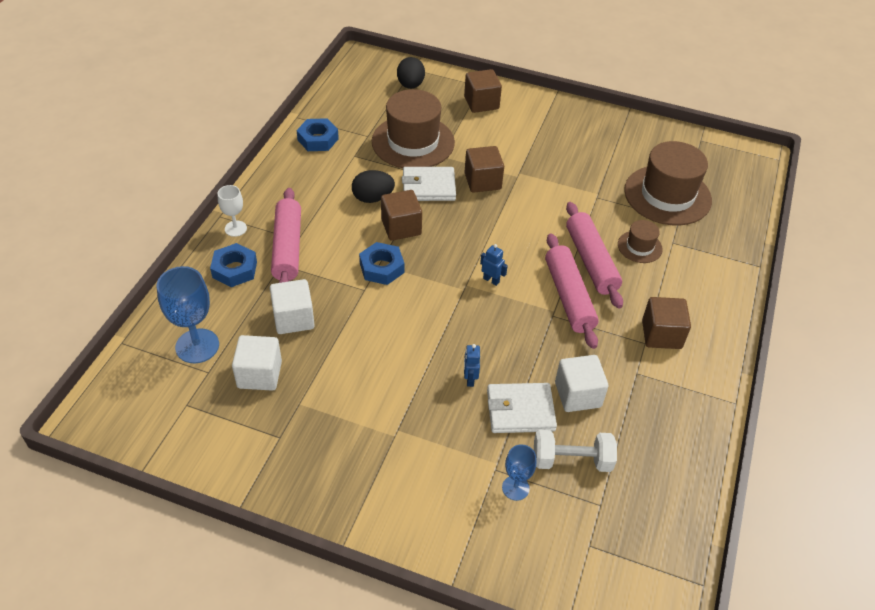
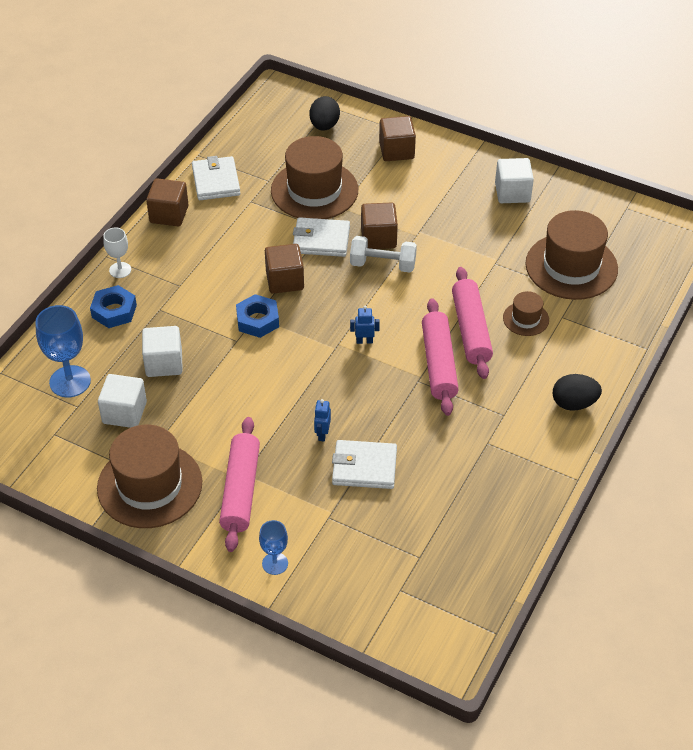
camera: 10 degrees right, 0 degrees up
(287, 247) = (168, 293): pink rolling pin -> pink rolling pin (241, 490)
(298, 452) = (149, 485): none -> brown hat
(318, 139) = (216, 181): blue nut -> white wallet
(373, 198) = (261, 248): black egg -> black egg (574, 403)
(491, 280) = (364, 341): blue robot -> blue robot turned 45 degrees counterclockwise
(515, 488) = (343, 535): blue goblet -> blue goblet (275, 563)
(571, 460) = (402, 516): white dumbbell -> white dumbbell (383, 265)
(578, 395) = (423, 458): white cube -> white cube (512, 193)
(661, 334) = (522, 408): brown cube -> brown cube (169, 214)

